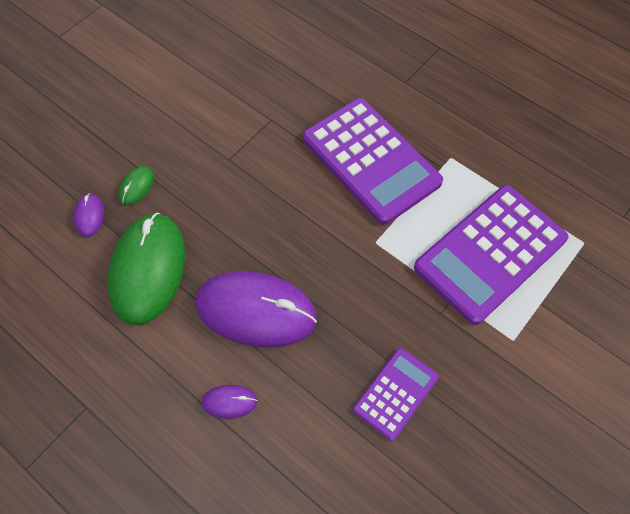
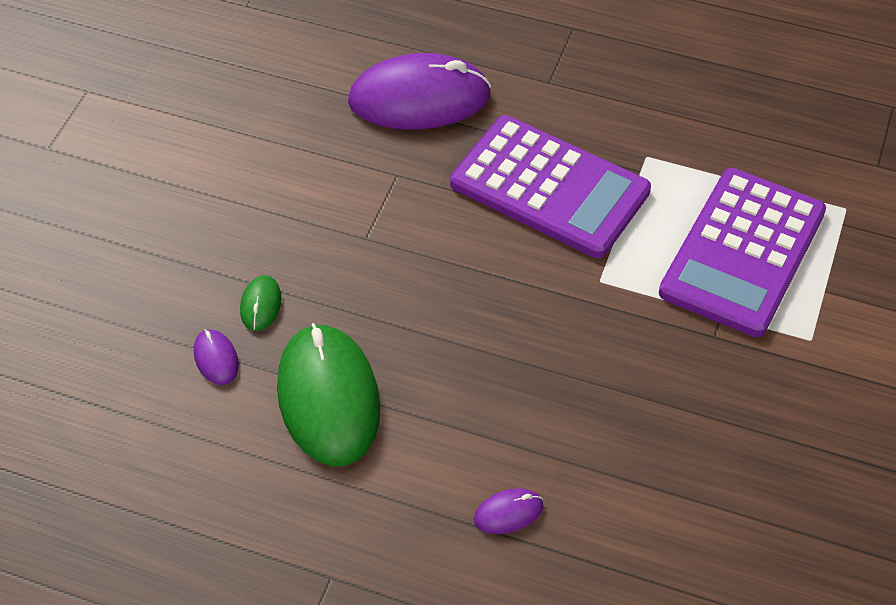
camera: 20 degrees left, 10 degrees down
(256, 311) = (490, 403): purple mouse -> purple mouse (419, 99)
(396, 393) = (702, 439): purple calculator -> none

